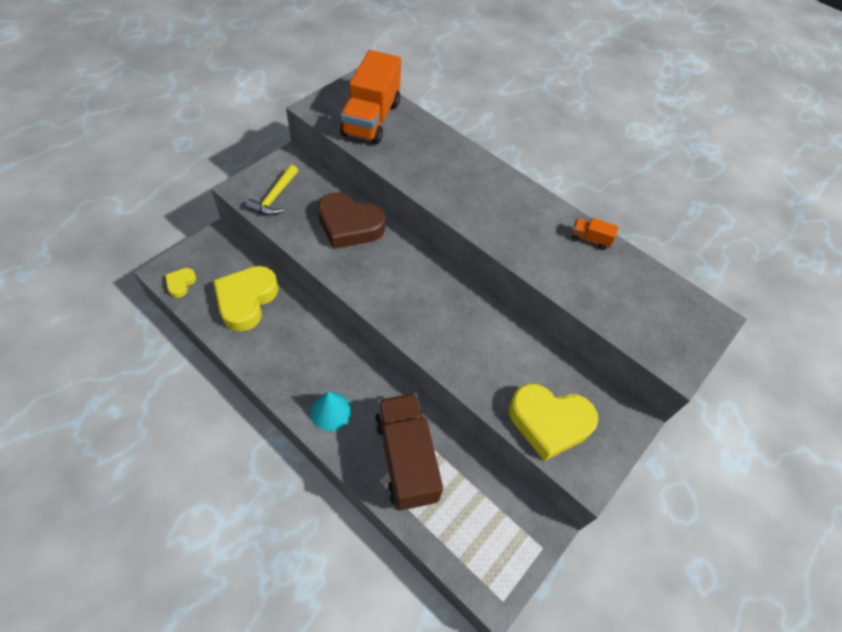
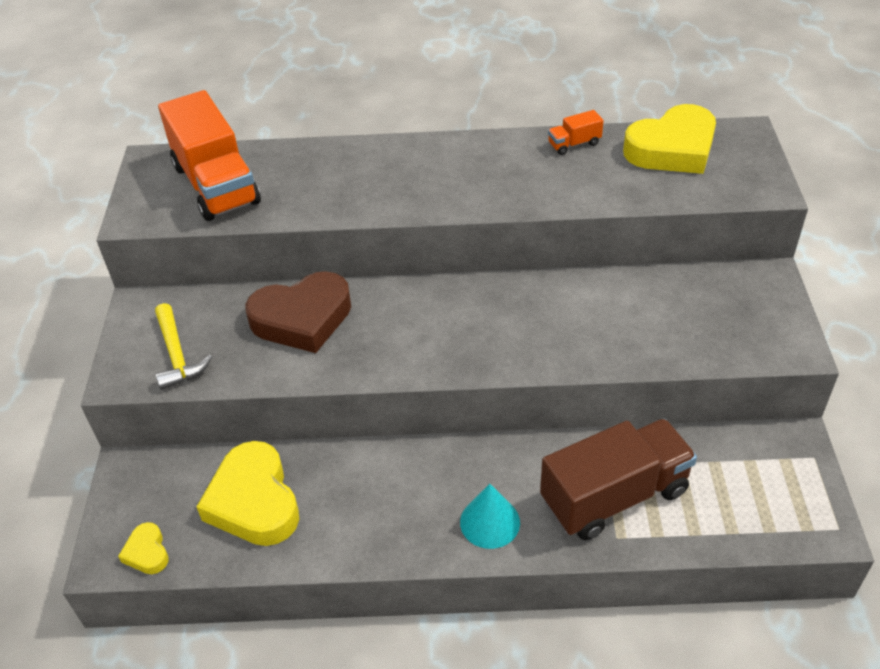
camera: 35 degrees left, 10 degrees down
(406, 458) = (614, 496): brown truck -> brown truck turned 120 degrees clockwise
(549, 422) = (712, 334): yellow heart -> yellow heart (672, 149)

